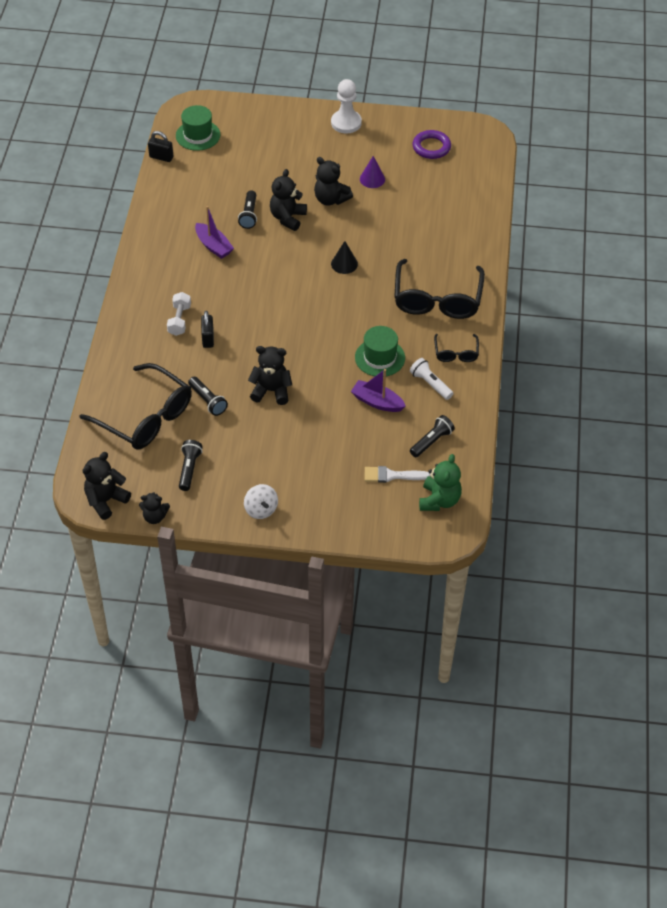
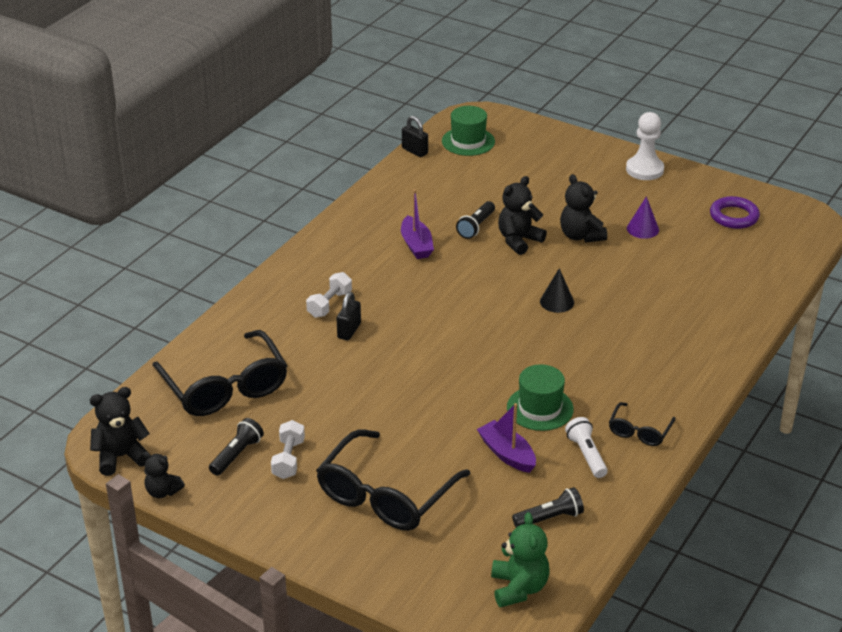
camera: 25 degrees right, 15 degrees down
(207, 401) = (306, 392): black flashlight -> none
(228, 459) = (288, 459): none -> white dumbbell
(261, 509) = (290, 524): white spinning top -> none
(271, 391) = (386, 404): black teddy bear -> none
(392, 475) = (475, 540): white brush -> none
(437, 298) = (650, 367): black glasses -> black glasses (386, 494)
(439, 500) = (519, 588): green teddy bear -> green teddy bear turned 45 degrees counterclockwise

